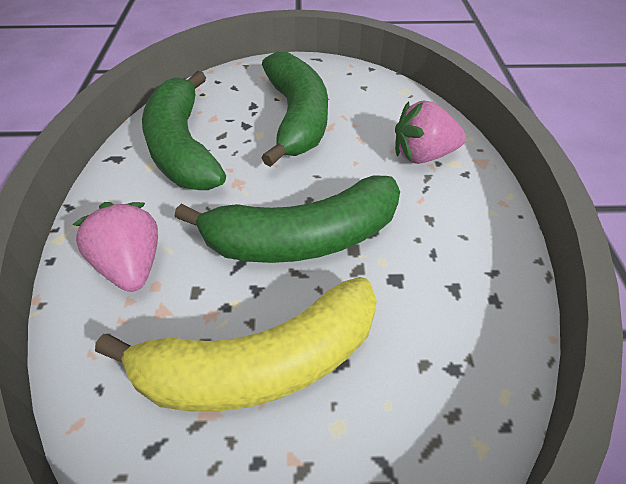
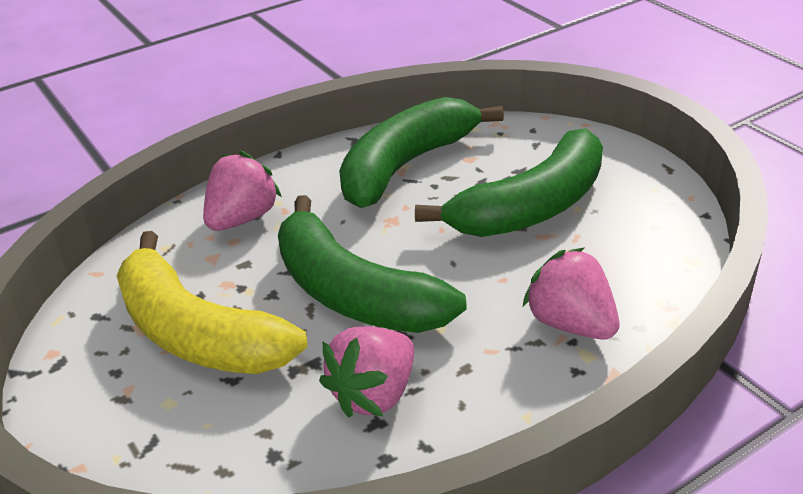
camera: 60 degrees right, 10 degrees down
(425, 276) = (374, 394): none -> pink strawberry

